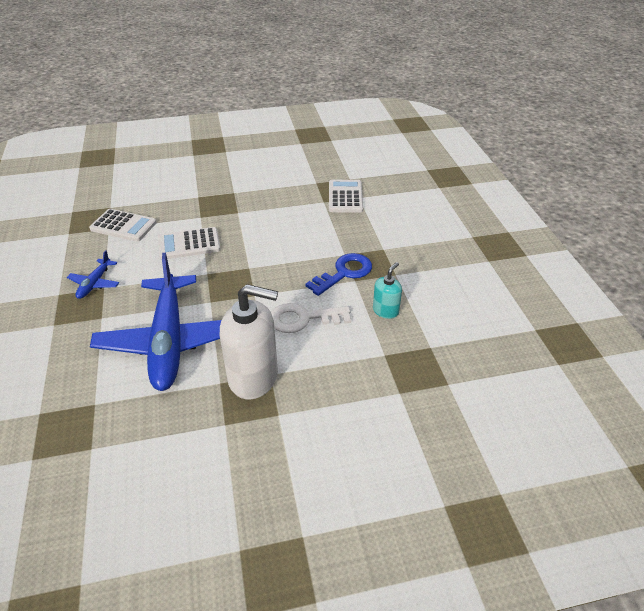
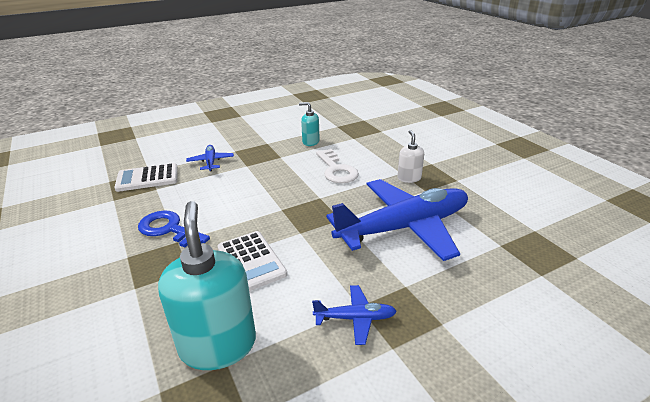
camera: 105 degrees left, 10 degrees down
(123, 226) = (218, 345): white calculator -> turquoise soap dispenser
(254, 377) = (409, 178): white soap dispenser -> white soap dispenser, size x0.50
(344, 273) = (273, 162): blue key -> blue key (169, 229)
(362, 232) = (211, 162): none -> blue plane

